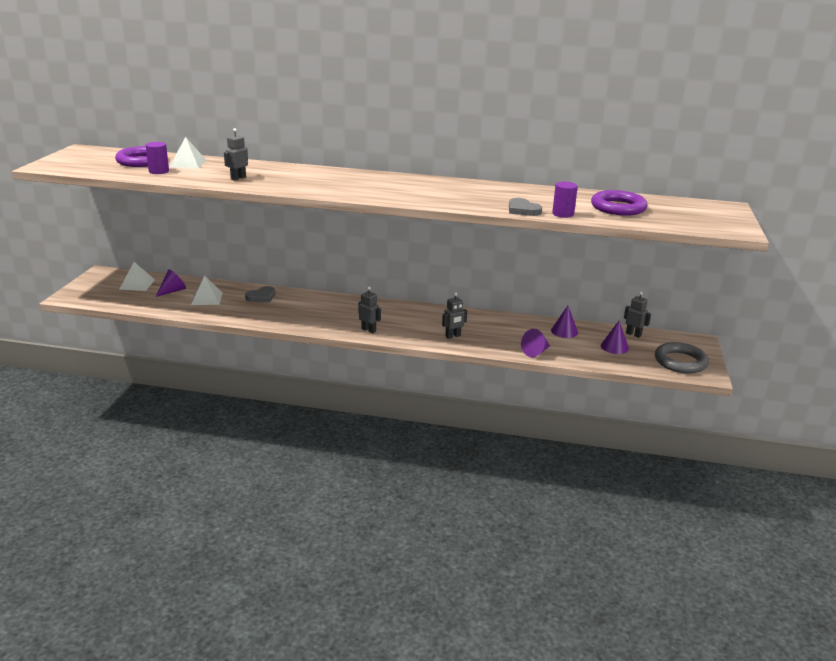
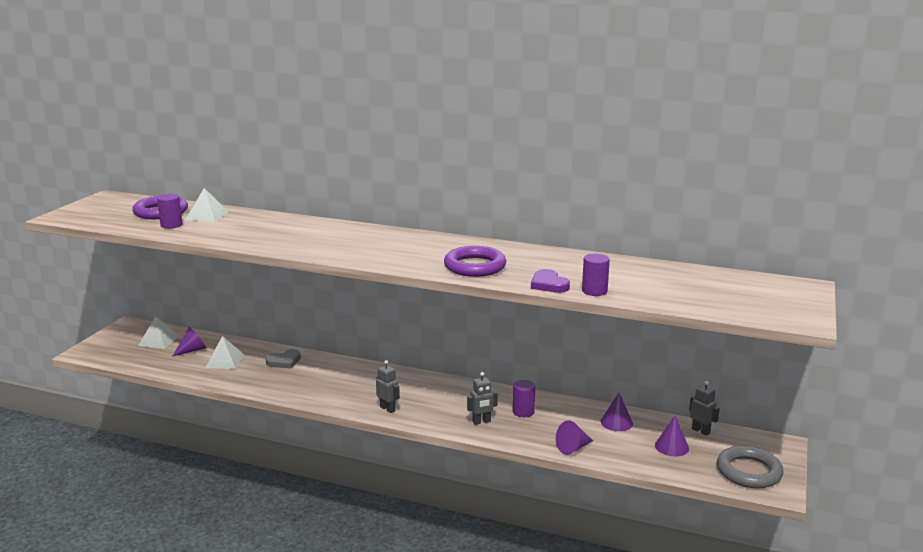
camera: 10 degrees right, 5 degrees down
(238, 178) = (250, 235): grey robot -> none
(485, 327) = (523, 412): none -> purple cylinder
(522, 210) = (549, 284): grey heart -> purple heart
(618, 207) = (666, 284): purple ring -> purple ring (475, 266)

